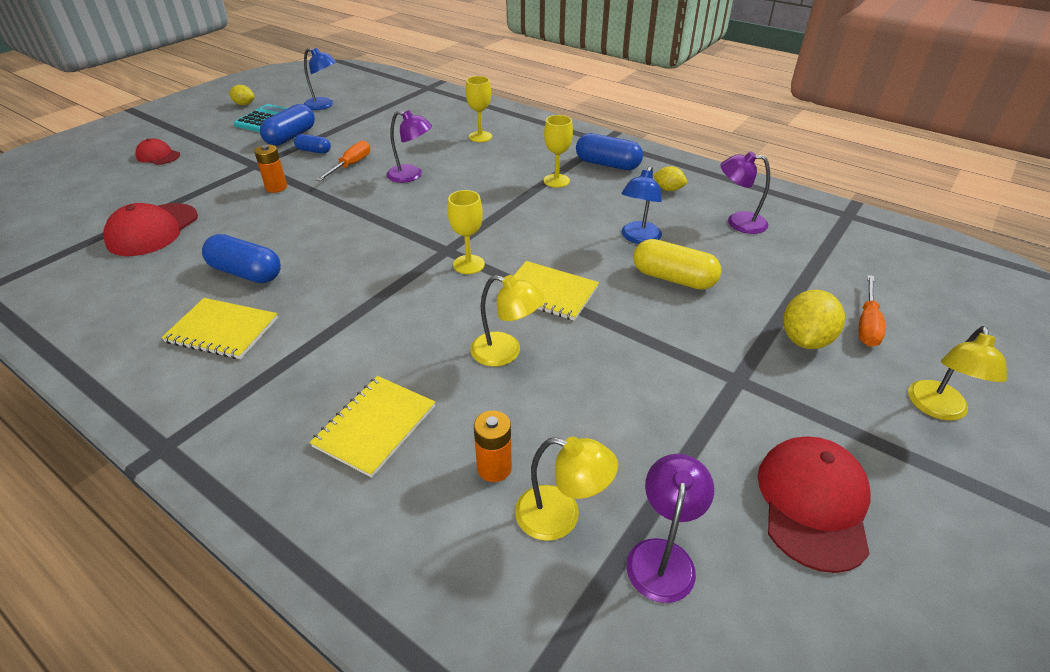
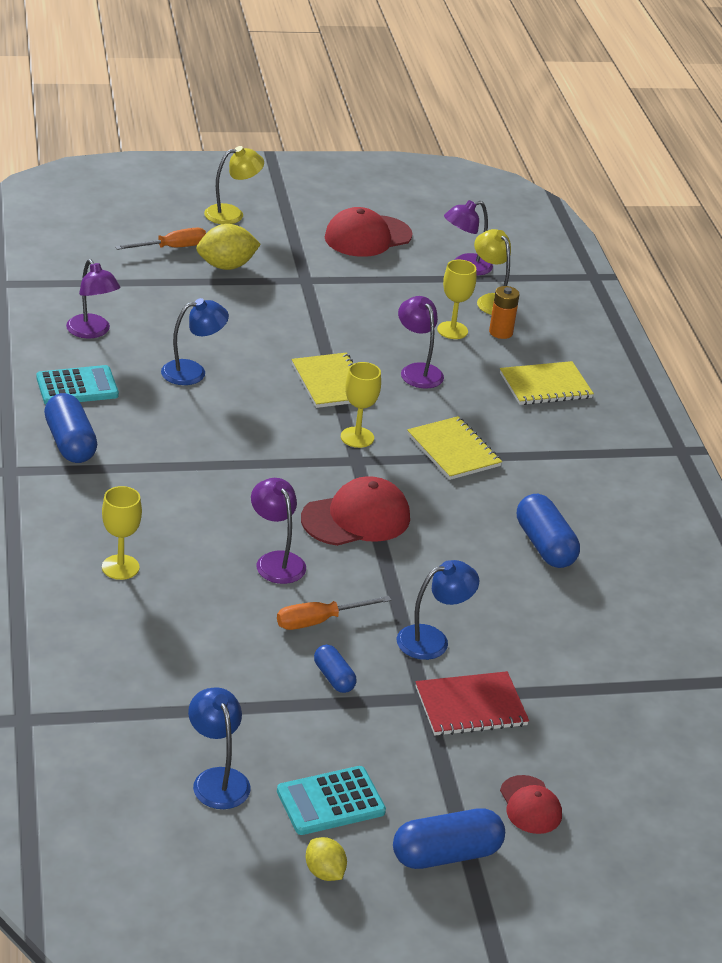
camera: 140 degrees left, 5 degrees down
(152, 230) = (601, 658): red cap -> red cap (356, 518)
(222, 330) = (598, 504): yellow notebook -> yellow notebook (453, 450)
(225, 173) = (470, 706): none -> red notebook
(276, 187) = (432, 639): orange battery -> blue lamp
(291, 137) = (333, 729): blue capsule -> blue capsule (446, 854)
(506, 352) = (417, 371): yellow lamp -> purple lamp
(556, 181) = (152, 459): yellow goblet -> yellow goblet (452, 330)
(668, 189) = (77, 387): yellow lemon -> turquoise calculator
(673, 278) = (229, 336): yellow capsule -> none

